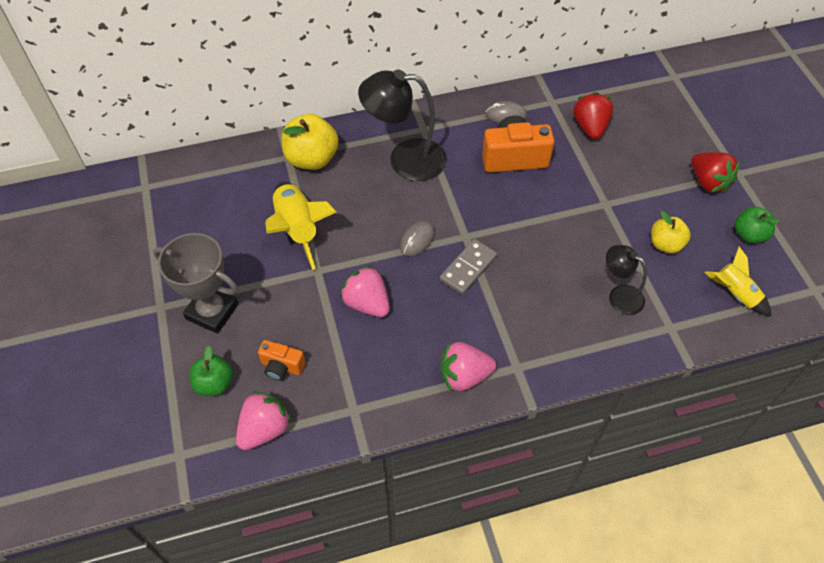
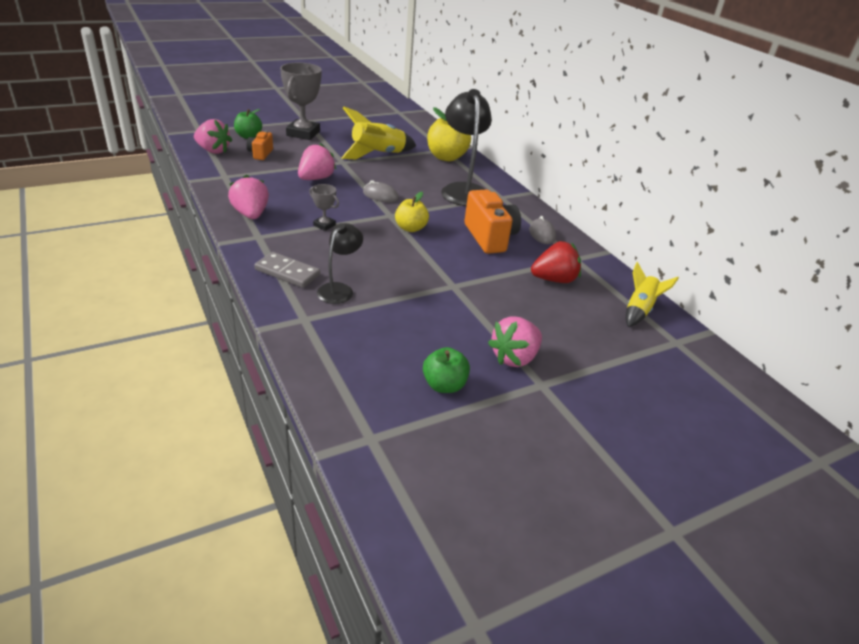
camera: 75 degrees right, 20 degrees down
(468, 268) = (356, 216): grey domino -> grey domino (287, 272)
(490, 301) = (324, 225): none -> grey trophy
(665, 244) = (411, 321): yellow apple -> yellow apple (410, 228)
(708, 182) = (514, 358): red strawberry -> pink strawberry
(734, 294) = (353, 367): yellow rocket -> yellow rocket (639, 310)

